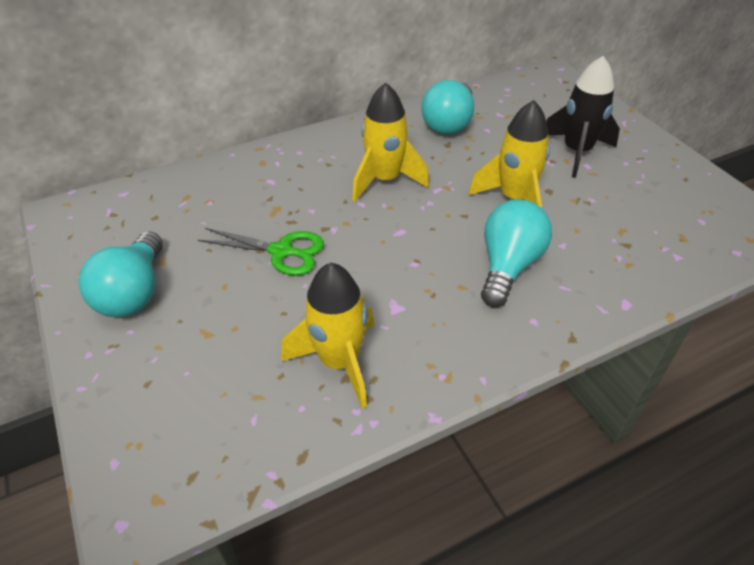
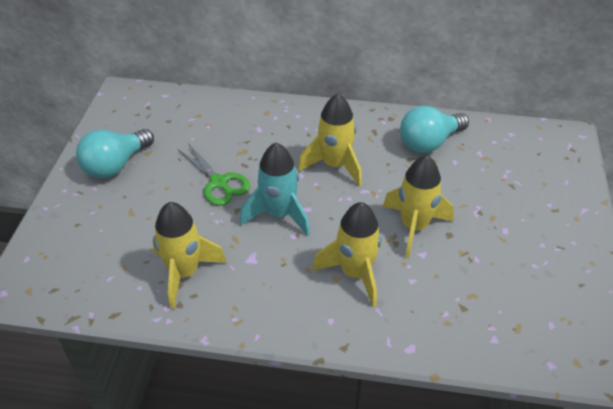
camera: 35 degrees right, 0 degrees up
(378, 250) = (279, 214): none -> turquoise rocket
(508, 266) = (355, 273): turquoise light bulb -> yellow rocket
(576, 152) = (509, 215): black rocket -> none

